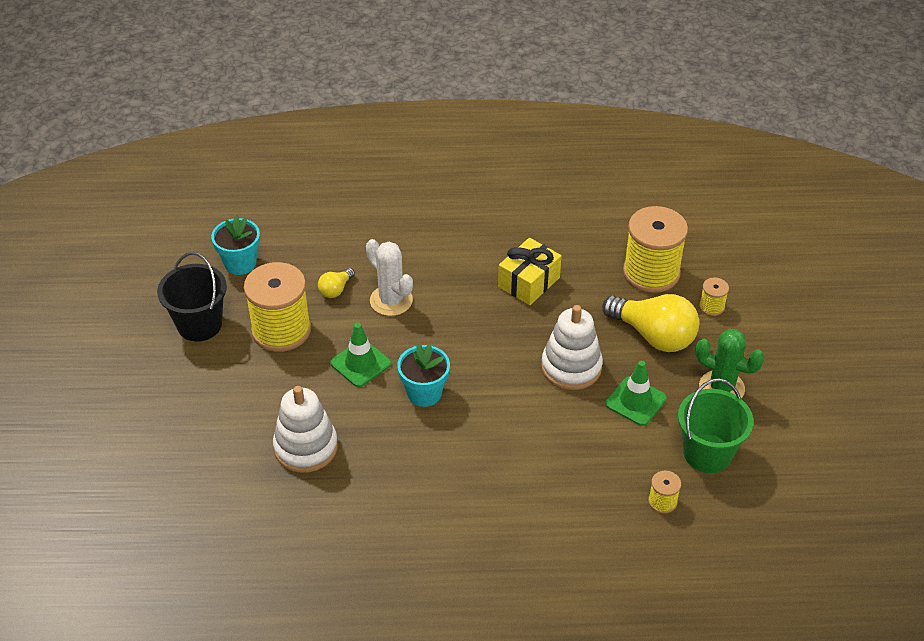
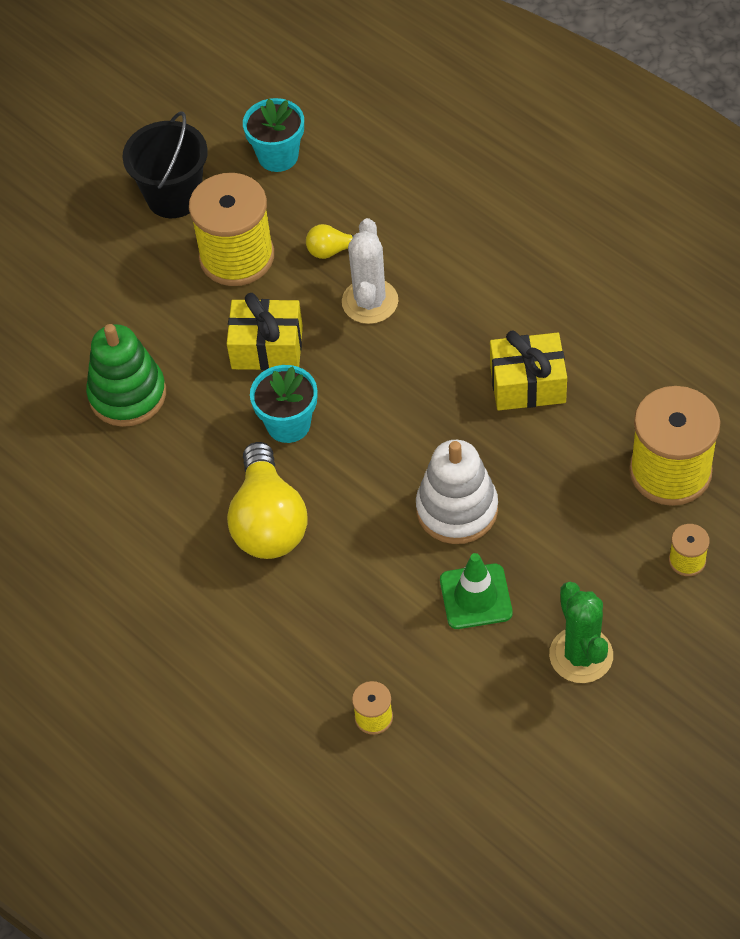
camera: 50 degrees right, 10 degrees up
(306, 447) = (127, 395): white stacking toy -> green stacking toy
(360, 363) = (267, 347): green traffic cone -> yellow gift
(653, 335) = (583, 543): yellow light bulb -> yellow light bulb (268, 521)
(707, 453) = (478, 709): green bucket -> none

